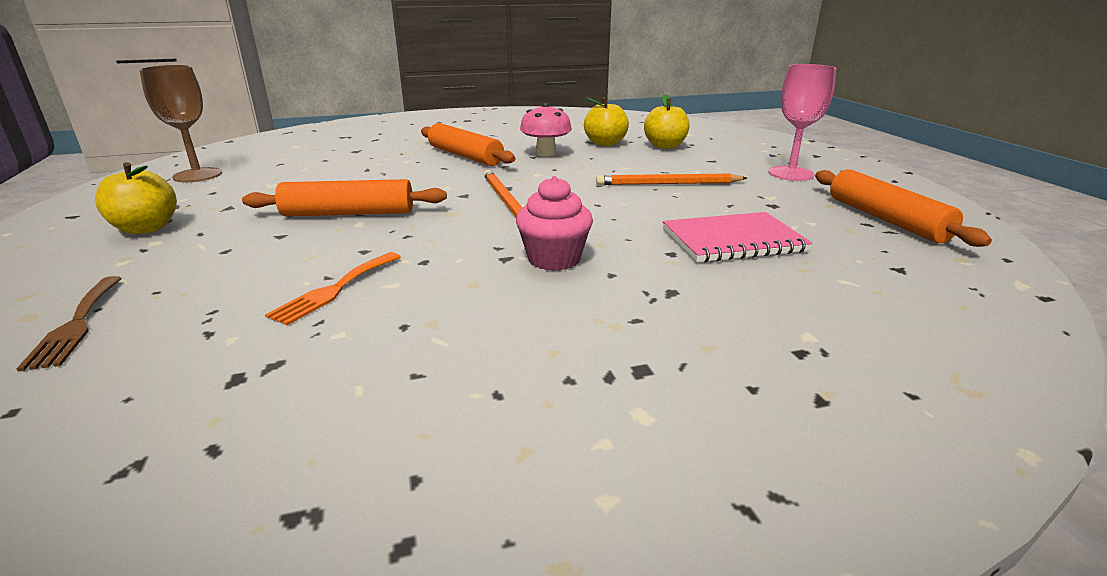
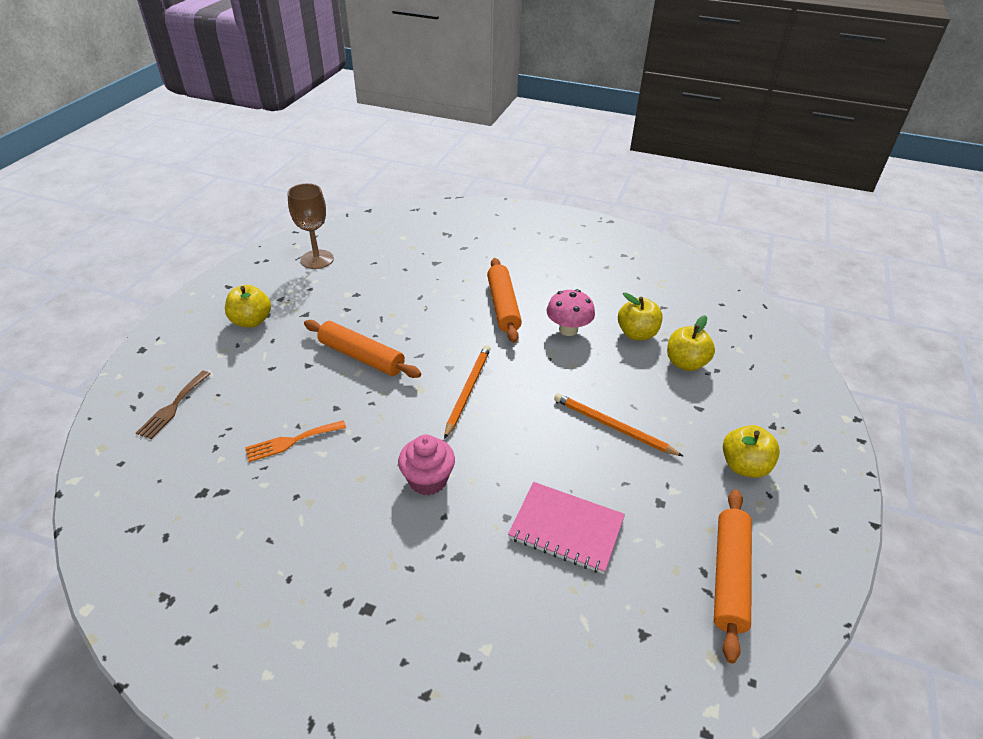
camera: 35 degrees right, 15 degrees up
(791, 173) = (744, 466): pink goblet -> yellow apple

